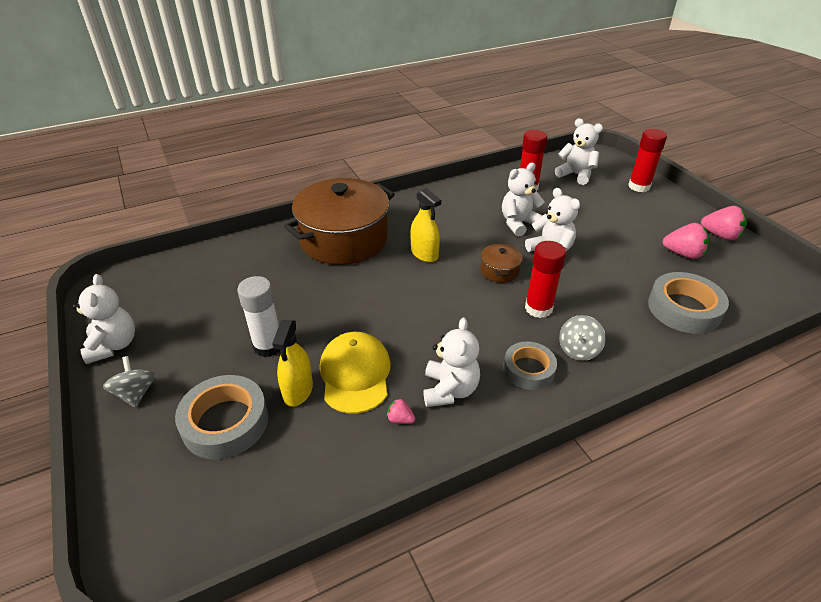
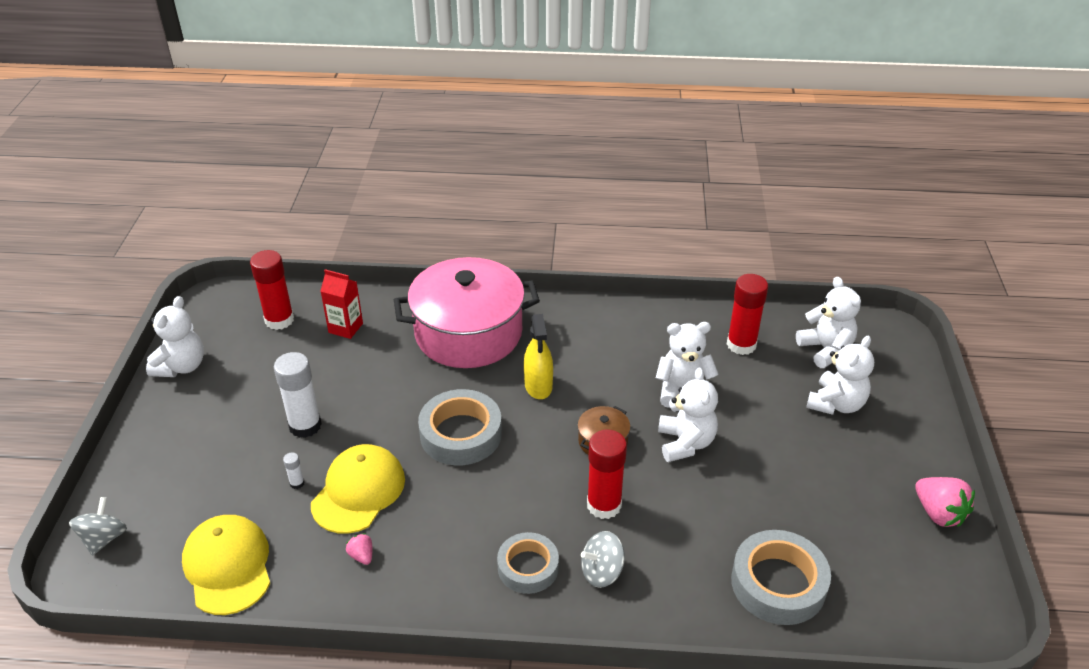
camera: 30 degrees right, 0 degrees up
(136, 393) = (169, 423): grey spinning top -> grey spinning top (104, 538)
(225, 422) = (217, 484): grey tape -> grey tape (461, 434)
(243, 267) = (345, 328): none -> red carton
(291, 482) = (228, 566): none -> yellow cap
(298, 390) = (297, 483): yellow spray bottle -> white glue stick
(344, 239) = (468, 333): brown pot -> pink pot
(449, 390) = (431, 550): white teddy bear -> white teddy bear (836, 404)
(639, 186) = (898, 399): red glue stick -> red glue stick (279, 320)
(683, 254) = (856, 516): pink strawberry -> none

